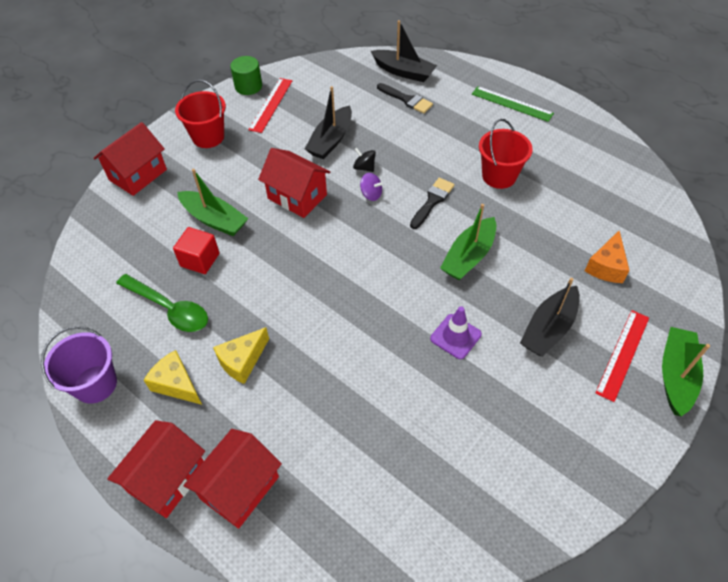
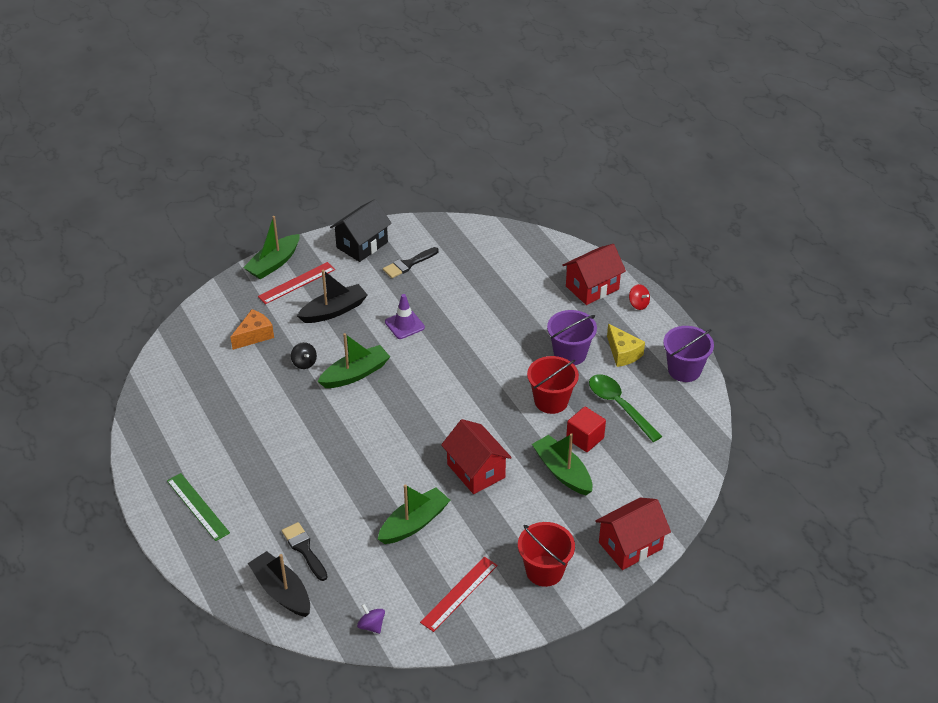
camera: 160 degrees left, 10 degrees down
(167, 478) = (638, 304): red house -> red spinning top
(242, 361) = (570, 354): yellow cheese -> purple bucket
(248, 86) = (476, 632): green cylinder -> none
(331, 140) = (414, 523): black boat -> green boat
(364, 167) = (396, 481): black spinning top -> black spinning top (304, 363)
(371, 194) = (405, 451): purple spinning top -> purple spinning top (371, 625)
(432, 201) = (353, 428): black brush -> black brush (408, 264)
(499, 176) = (276, 432): red bucket -> red bucket (551, 401)
(593, 452) = (362, 245): none -> black house

